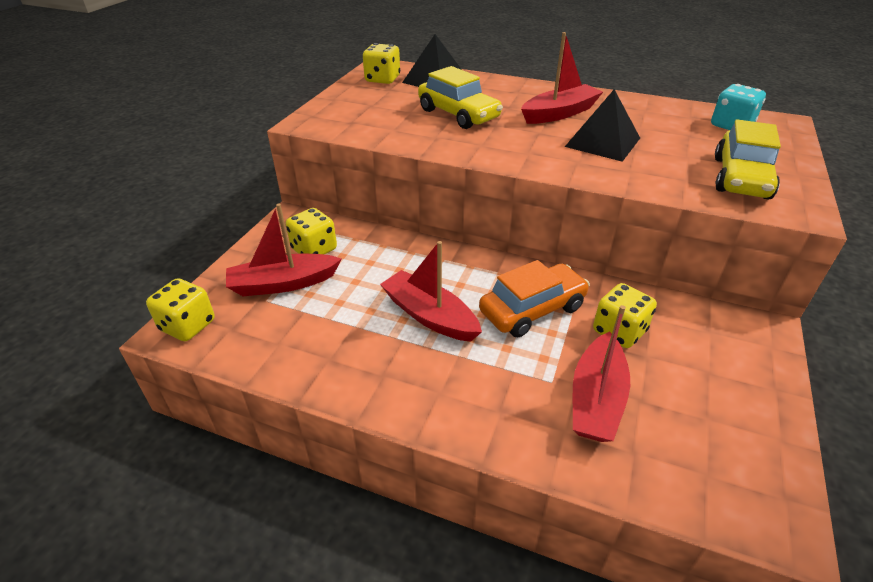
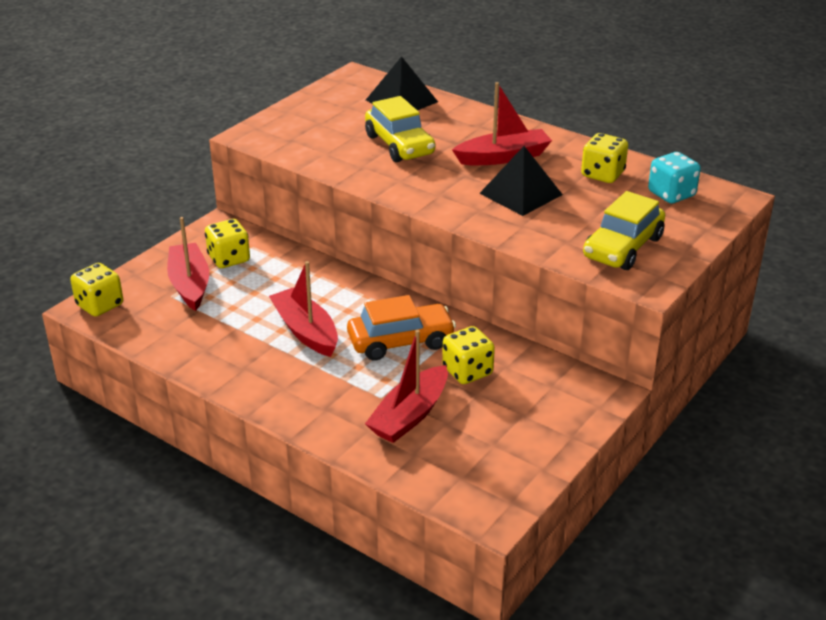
camera: 15 degrees right, 5 degrees down
(283, 284) = (190, 284): red boat -> red boat turned 75 degrees clockwise
(382, 79) = (347, 93): yellow dice -> yellow dice (602, 174)

